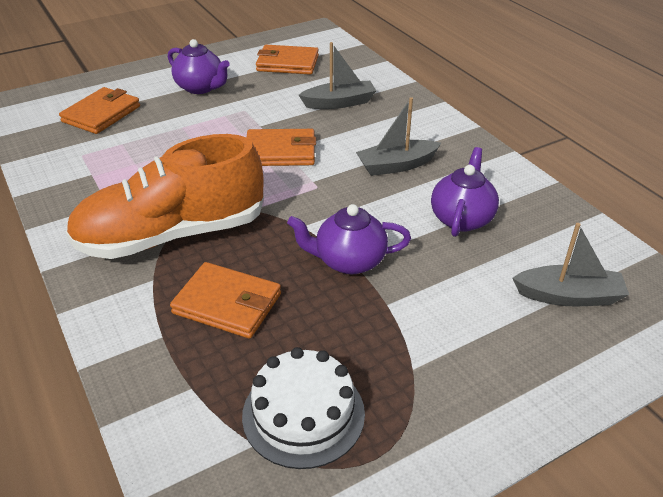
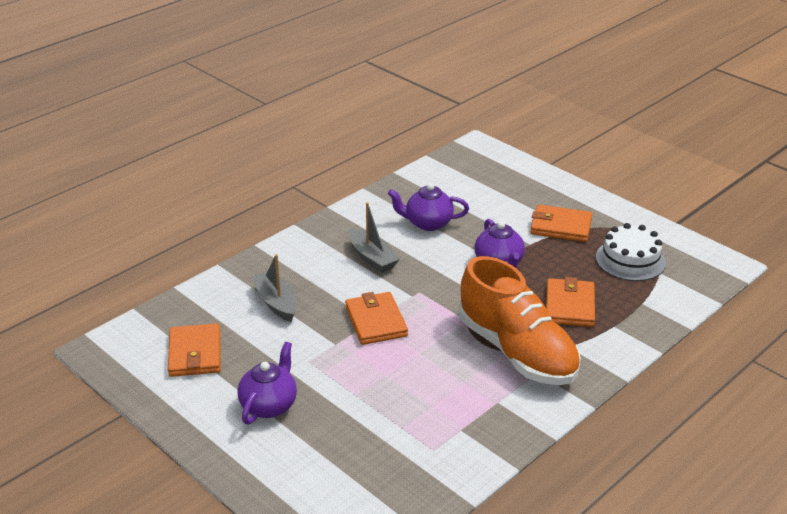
camera: 105 degrees left, 5 degrees down
(101, 114) = (351, 465): orange wallet -> orange wallet (561, 227)
(568, 296) = (485, 183): grey boat -> none

